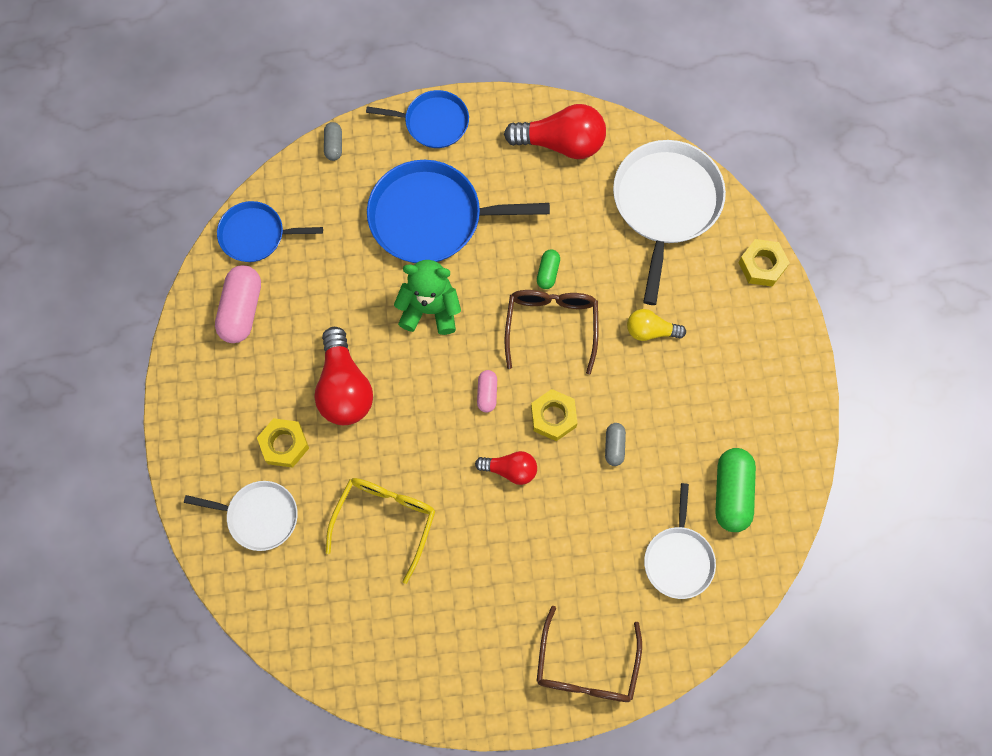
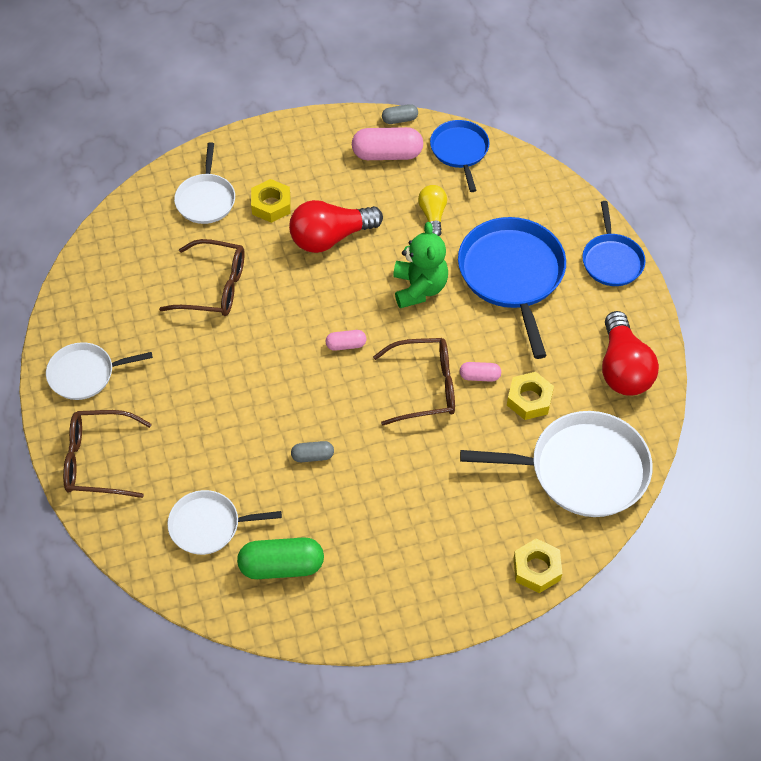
camera: 80 degrees right, 15 degrees down
(334, 145) = (564, 190): grey capsule -> grey capsule (399, 119)
(385, 520) = (214, 287): yellow glasses -> brown glasses
(474, 674) = (85, 374): none -> white pan
(510, 470) = (275, 374): red light bulb -> none
(548, 272) = (479, 376): green capsule -> pink capsule
(553, 417) = (333, 401): yellow nut -> yellow nut (529, 399)
(650, 331) = (439, 473): yellow light bulb -> yellow light bulb (433, 215)

